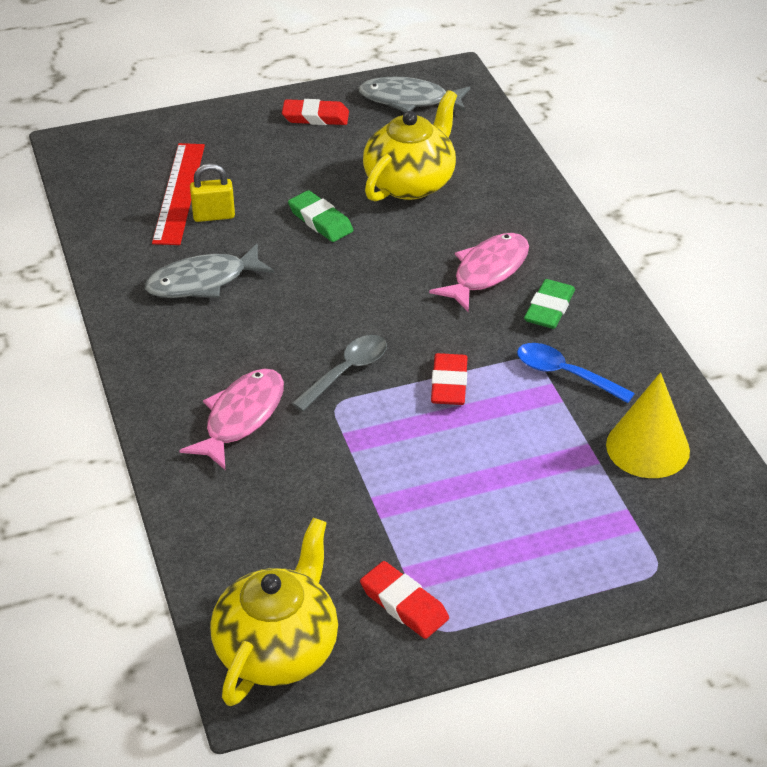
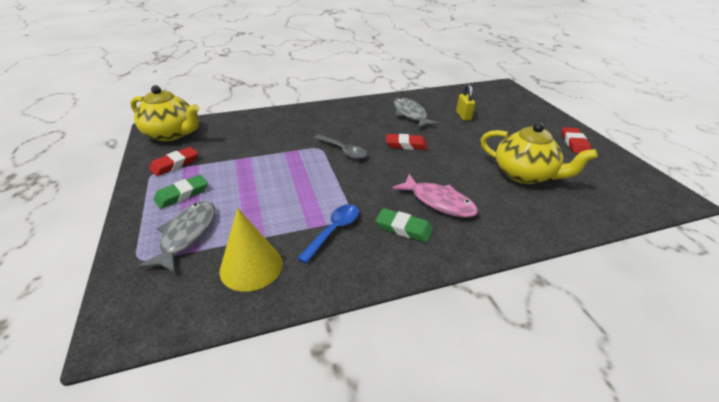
camera: 90 degrees right, 5 degrees down
(179, 193) = (478, 108): red ruler -> none
(241, 417) = (314, 125): pink fish -> none
(320, 221) = (471, 144): green eraser -> green eraser (182, 194)
(409, 100) = (623, 176): grey fish -> grey fish (187, 235)
(449, 384) = (330, 183): red eraser -> red eraser (406, 145)

